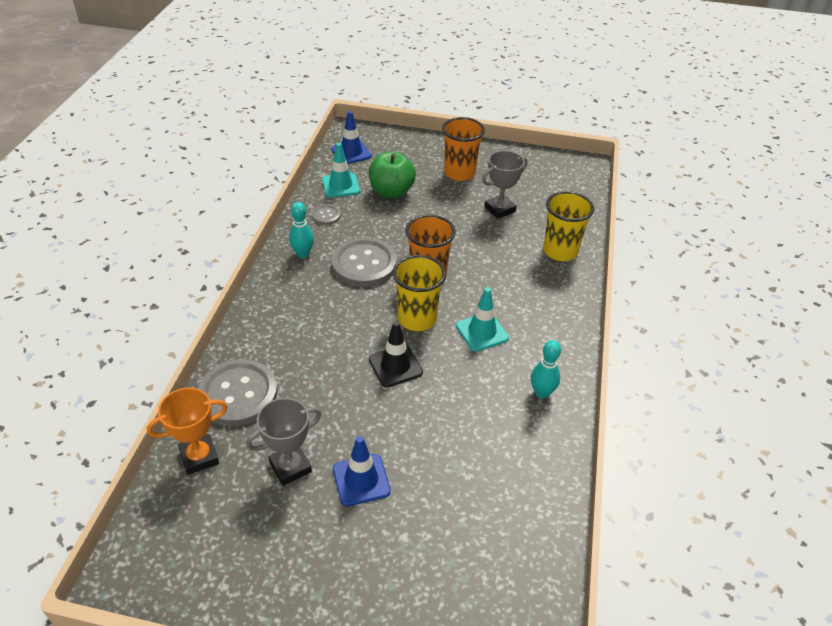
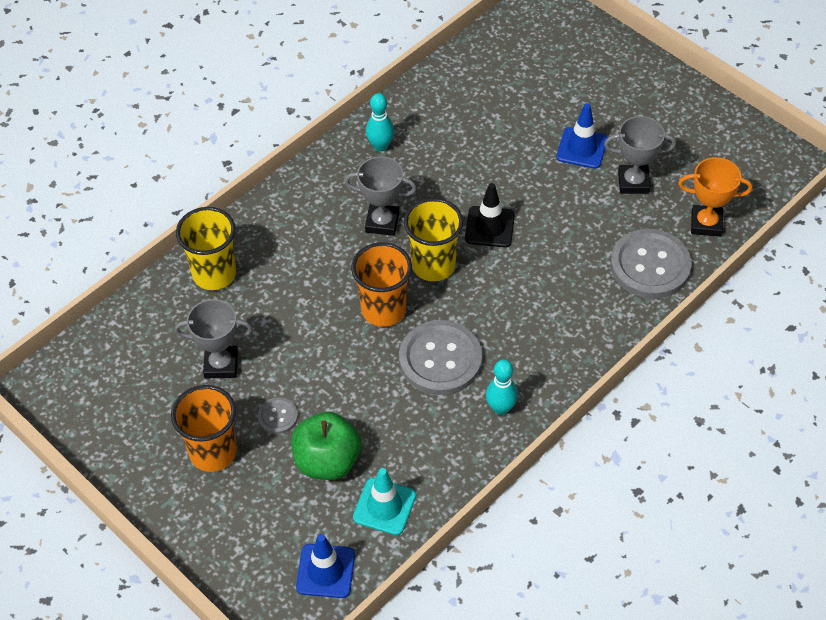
camera: 145 degrees left, 10 degrees up
(326, 215) = (437, 458): grey button -> grey button (278, 416)
(482, 332) = (382, 222): turquoise traffic cone -> grey trophy

